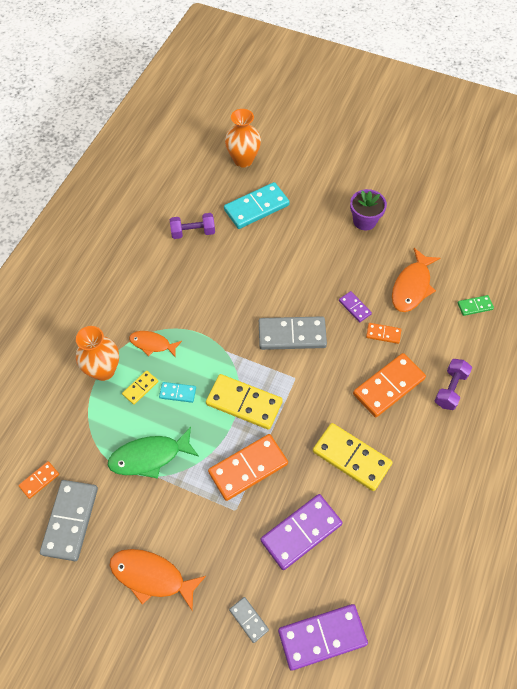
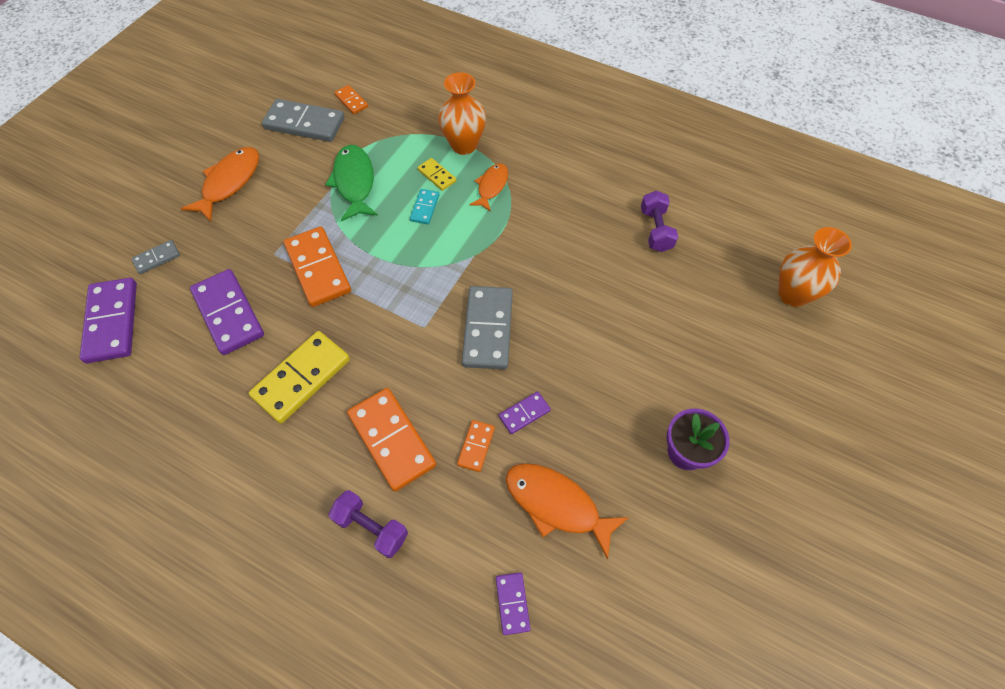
camera: 95 degrees right, 0 degrees up
(244, 403) = (400, 270): yellow domino -> none
(256, 207) = (703, 304): turquoise domino -> none
(475, 306) = (512, 603): green domino -> purple domino

